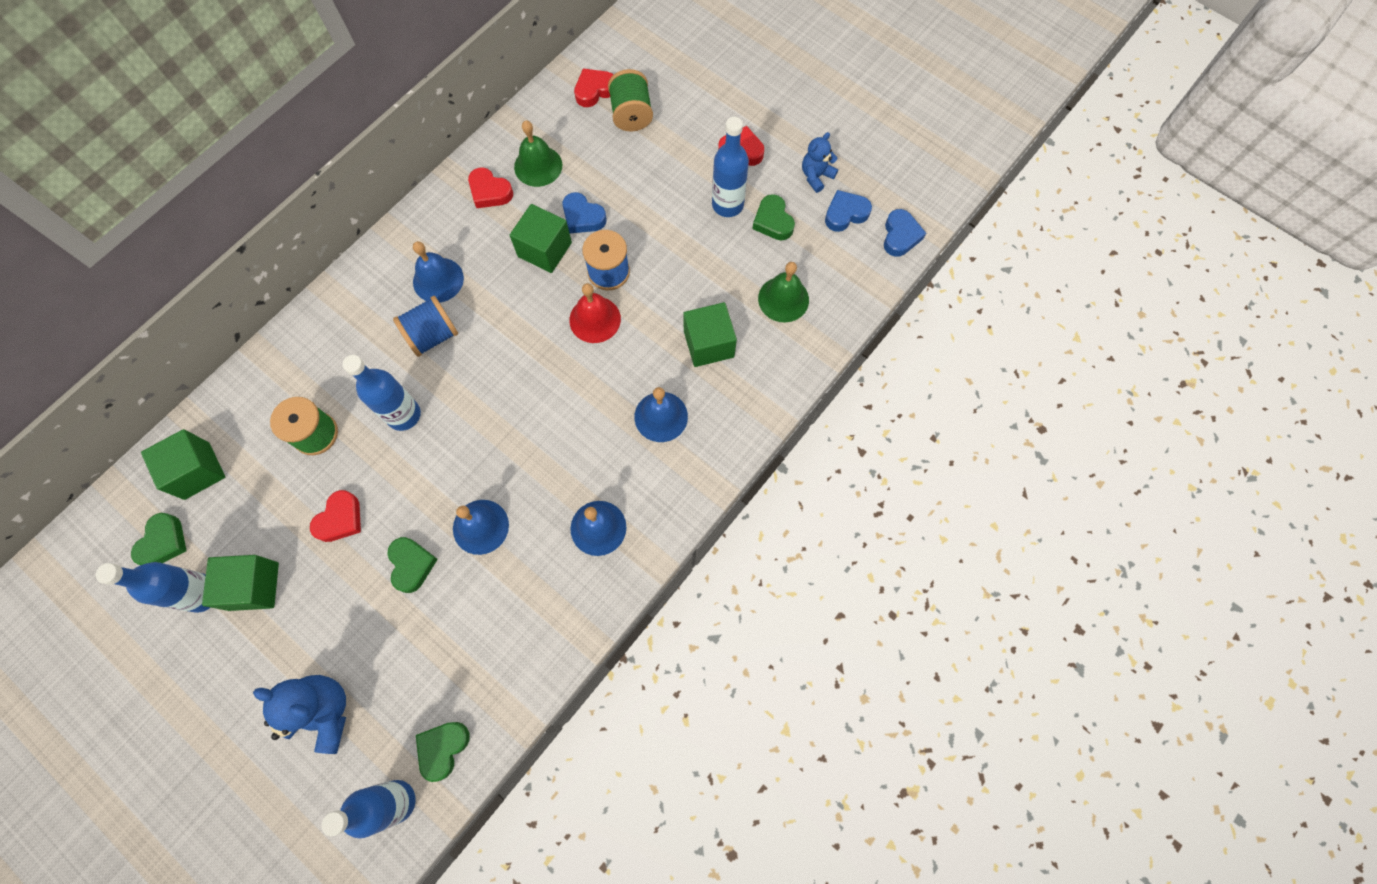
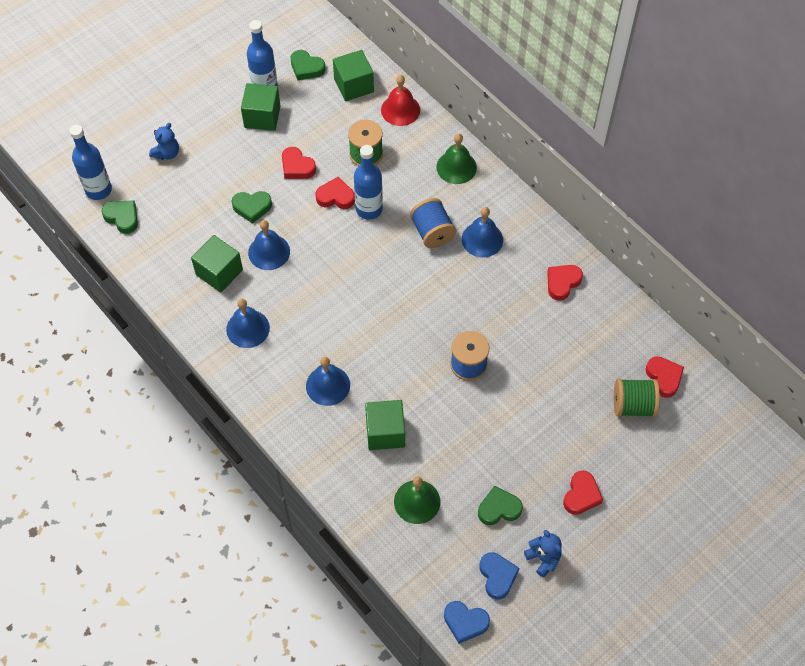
camera: 100 degrees right, 10 degrees down
(324, 712) = (167, 153): blue teddy bear -> blue teddy bear, size x0.60
(387, 459) = (335, 197): none -> red heart
(538, 166) = (584, 322): green bell -> green bell (456, 167)
(545, 249) = (498, 318): green cube -> green cube (219, 272)
(583, 217) = (526, 351): blue heart -> none
(595, 319) = (425, 348): red bell -> red bell (400, 110)
(727, 205) = (522, 472): blue bottle -> none

